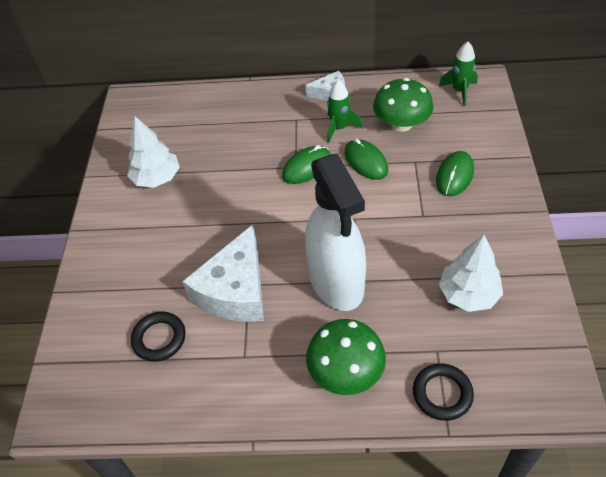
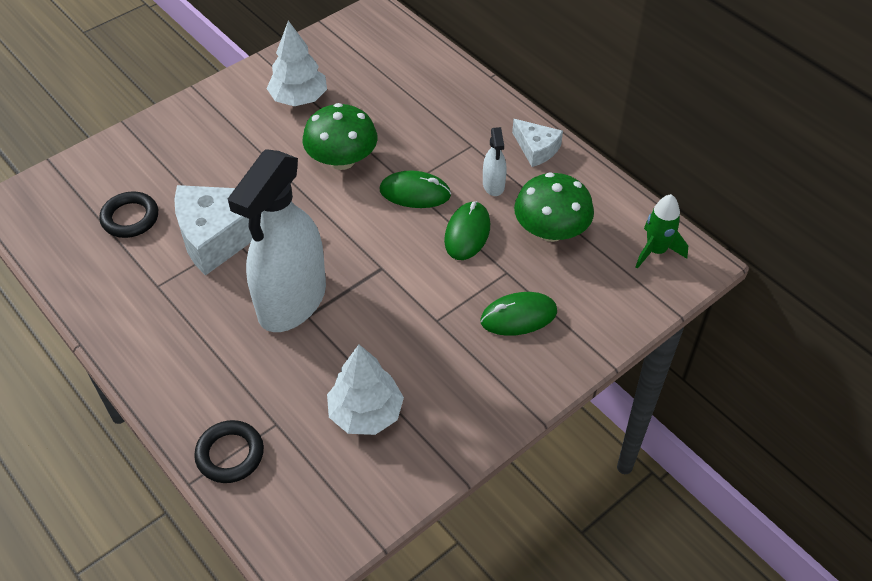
camera: 45 degrees right, 0 degrees up
(339, 128) = (493, 185): green rocket -> white spray bottle
(346, 372) = (197, 367): green mushroom -> green mushroom (342, 160)

